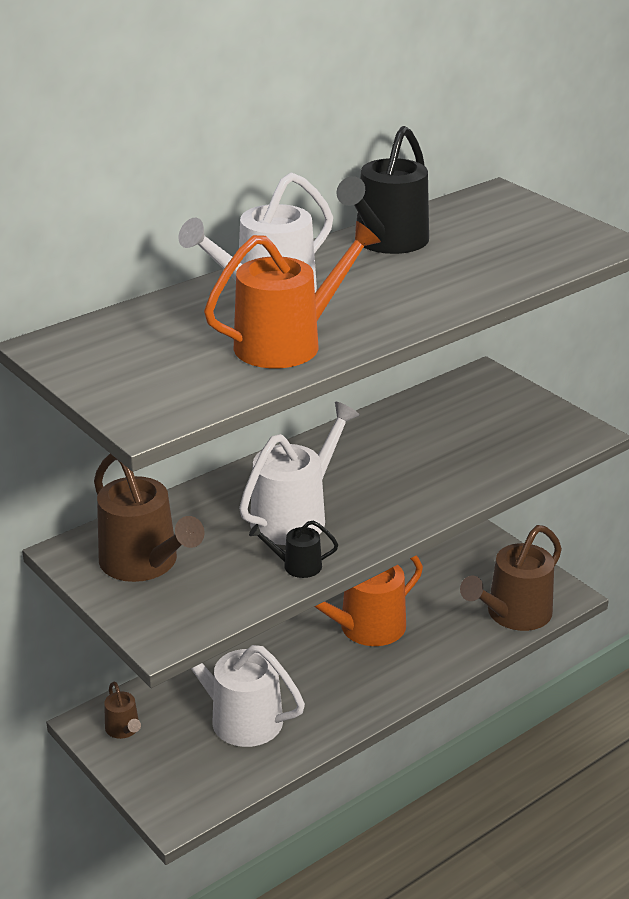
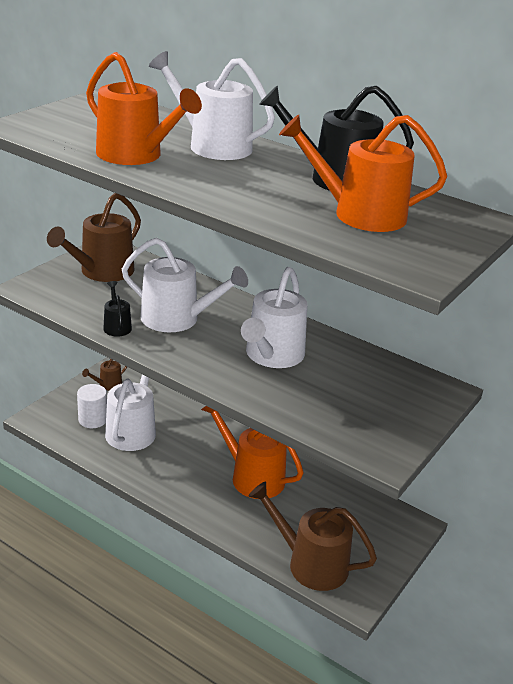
camera: 70 degrees right, 0 degrees up
(201, 754) = (92, 419): none -> white cylinder
(396, 463) = (272, 355): none -> white watering can
(480, 245) = (360, 214): none -> orange watering can

